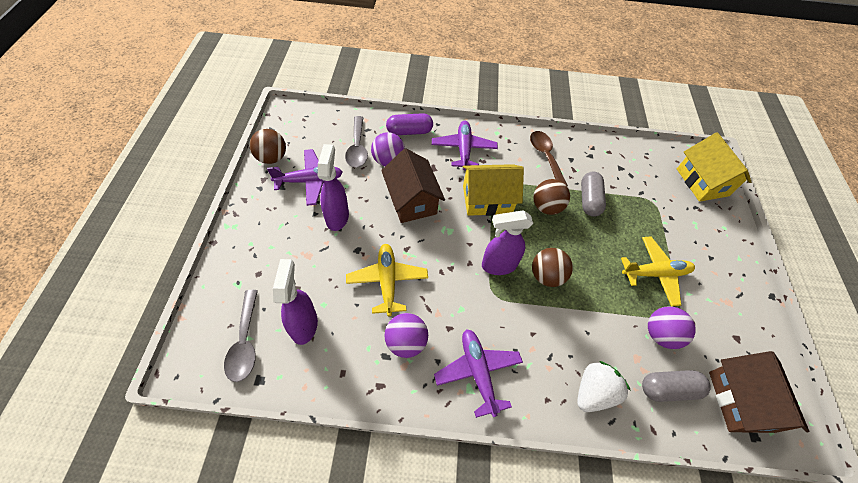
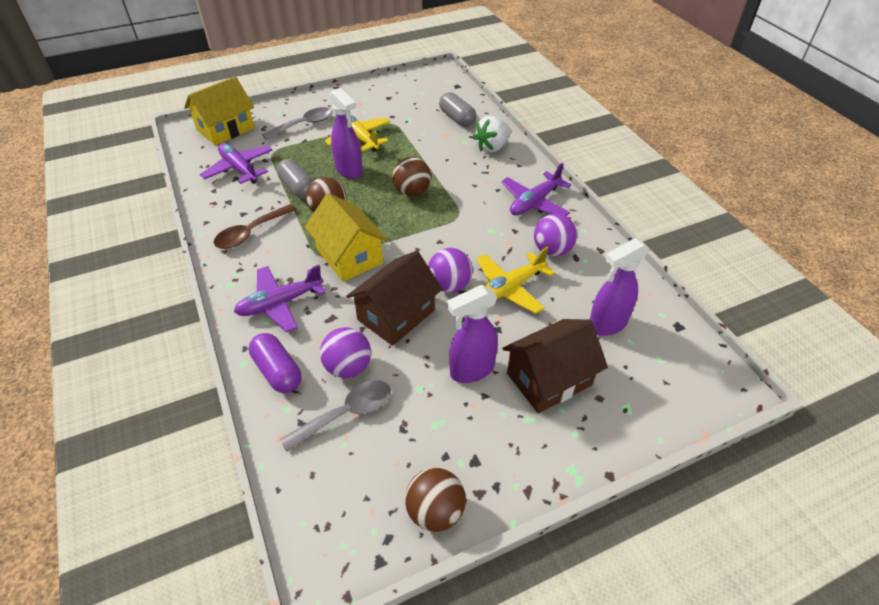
camera: 115 degrees left, 10 degrees down
(245, 342) = (665, 358): grey spoon -> grey spoon (304, 125)
(310, 181) = (441, 433): purple plane -> purple plane (239, 169)
(498, 265) = (426, 222): purple spray bottle -> purple spray bottle (349, 171)
(589, 200) = (298, 188): grey capsule -> grey capsule turned 75 degrees clockwise
(593, 392) = (492, 147): white strawberry -> white strawberry turned 60 degrees counterclockwise
(660, 334) = (416, 127): purple ball -> purple ball (449, 285)
(740, 401) = (437, 92): brown house -> brown house (549, 379)

